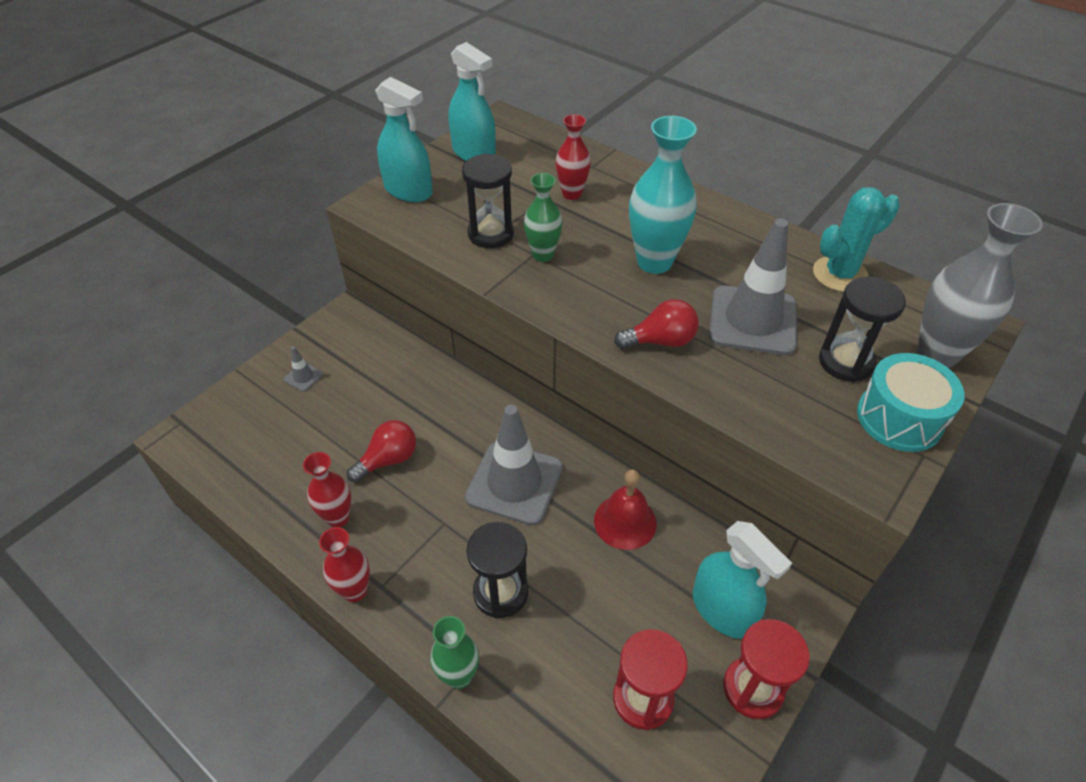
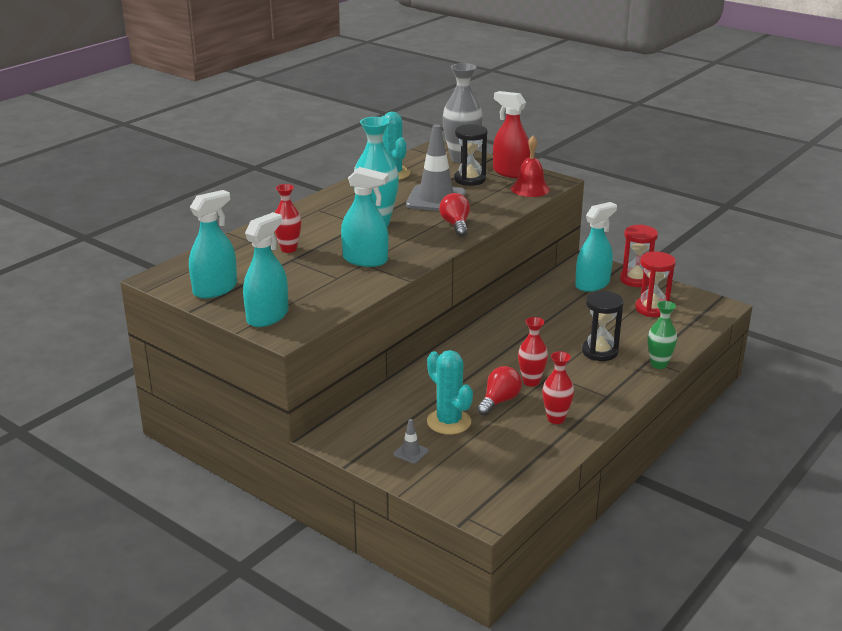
camera: 90 degrees left, 20 degrees down
(353, 410) = (449, 422): none -> turquoise cactus
(355, 591) = (613, 406): red vase -> red vase (531, 382)
(388, 460) = (499, 401): red light bulb -> red light bulb turned 75 degrees clockwise
(491, 234) = (336, 279): black hourglass -> none
(514, 483) = (514, 348): grey traffic cone -> none
(543, 255) = (365, 260): green vase -> turquoise spray bottle
(625, 521) = (538, 310): red bell -> red bell (530, 189)
(899, 418) = (510, 172): turquoise drum -> red spray bottle

